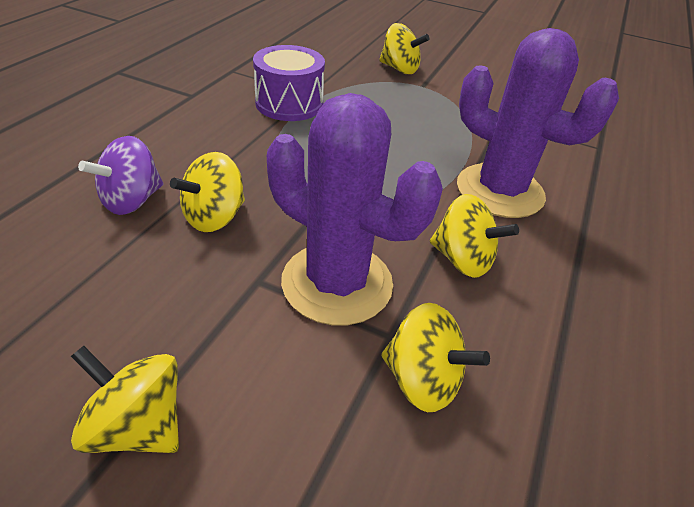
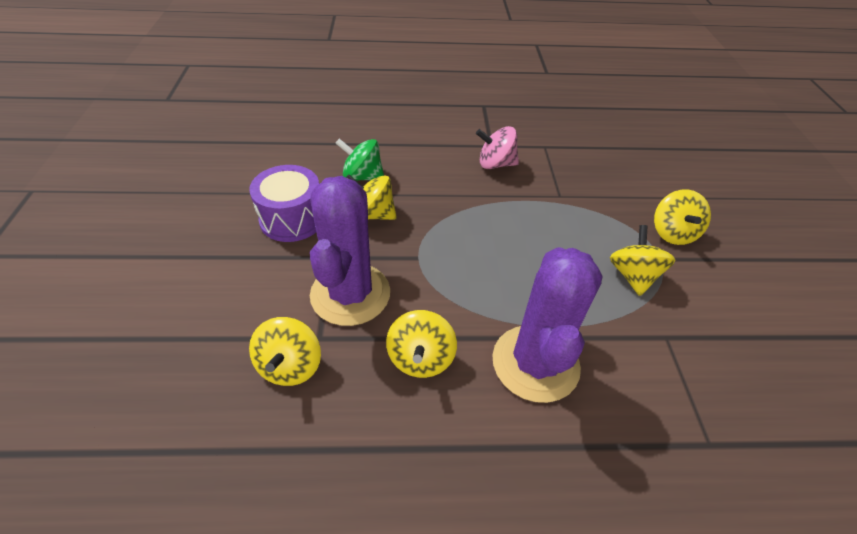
camera: 65 degrees right, 5 degrees up
(132, 200) = (362, 177): purple spinning top -> green spinning top
(138, 425) = (213, 257): yellow spinning top -> yellow spinning top (633, 276)
(225, 105) = (495, 164): none -> pink spinning top
(289, 104) = (532, 192): purple drum -> purple drum (292, 219)

